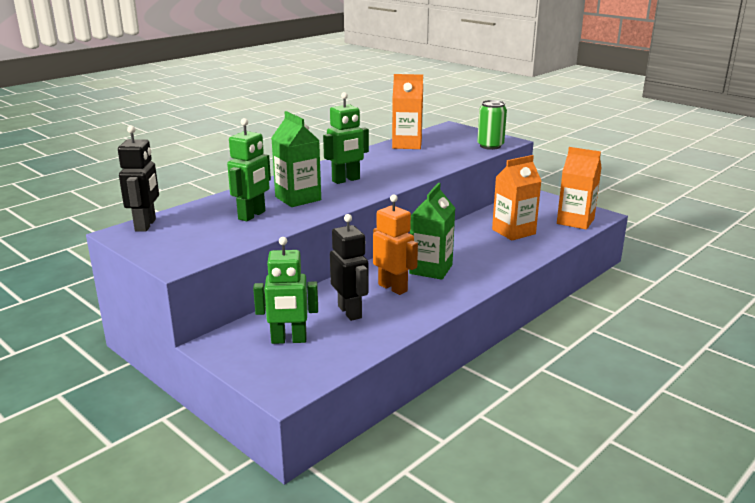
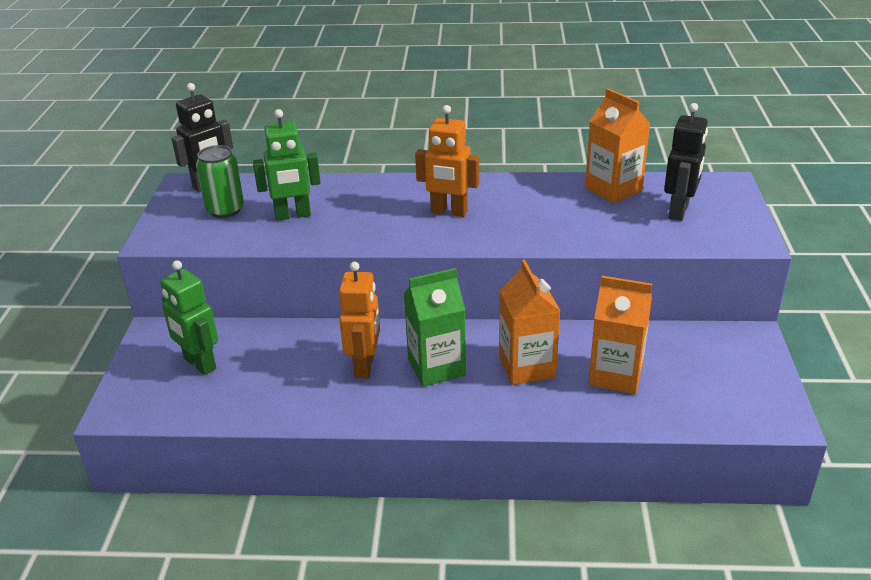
camera: 50 degrees right, 10 degrees up
(298, 198) = (363, 214): green carton -> none
(346, 180) = (449, 212): green robot -> orange robot
(350, 312) = (286, 368): black robot -> black robot (679, 211)
(490, 146) = (709, 238): green can -> green can (225, 210)
(575, 221) = (725, 408): orange carton -> orange carton (527, 367)

